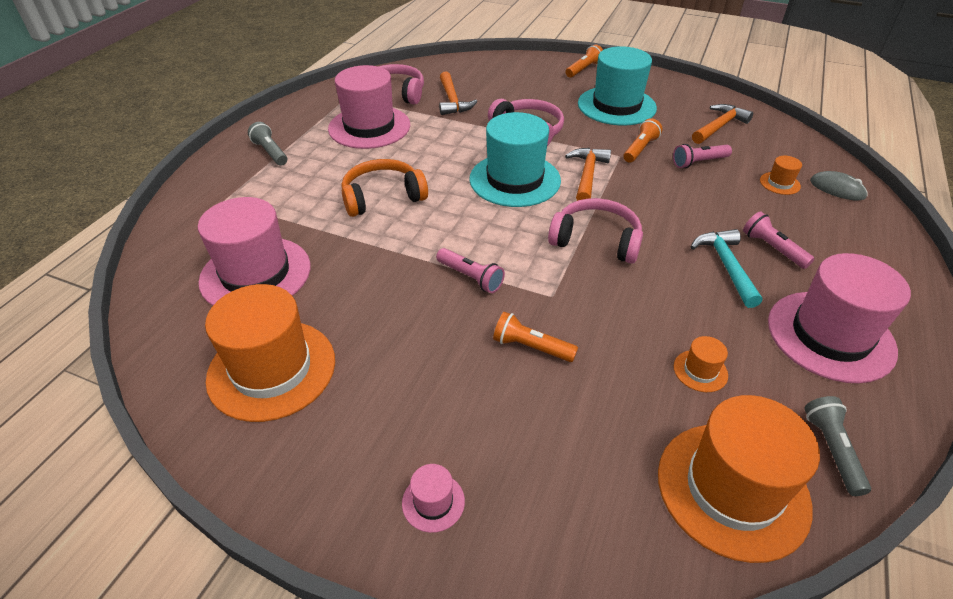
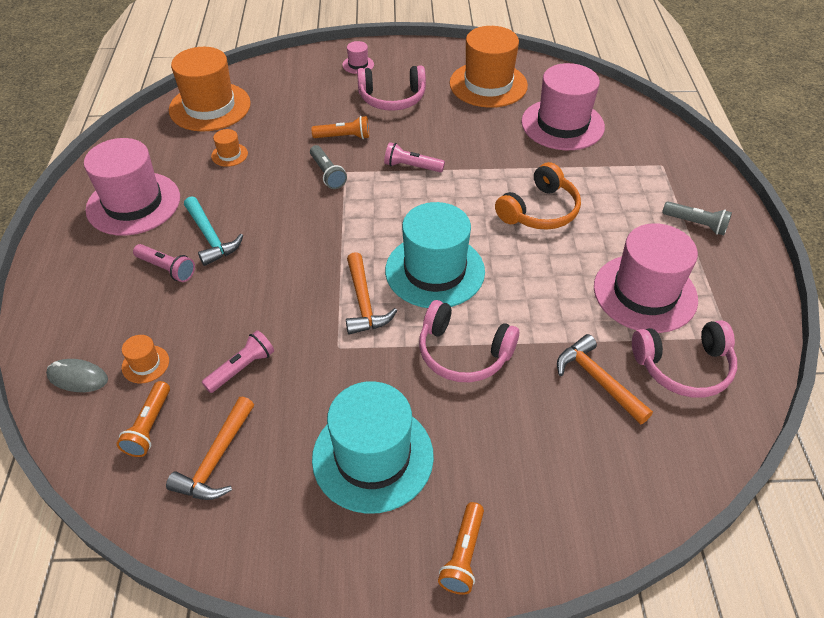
camera: 155 degrees right, 5 degrees up
(596, 240) = (328, 227): pink headphones -> pink headphones (392, 98)
(640, 149) = (316, 368): orange flashlight -> orange flashlight (149, 426)
(831, 450) = (151, 137): grey flashlight -> grey flashlight (327, 174)

